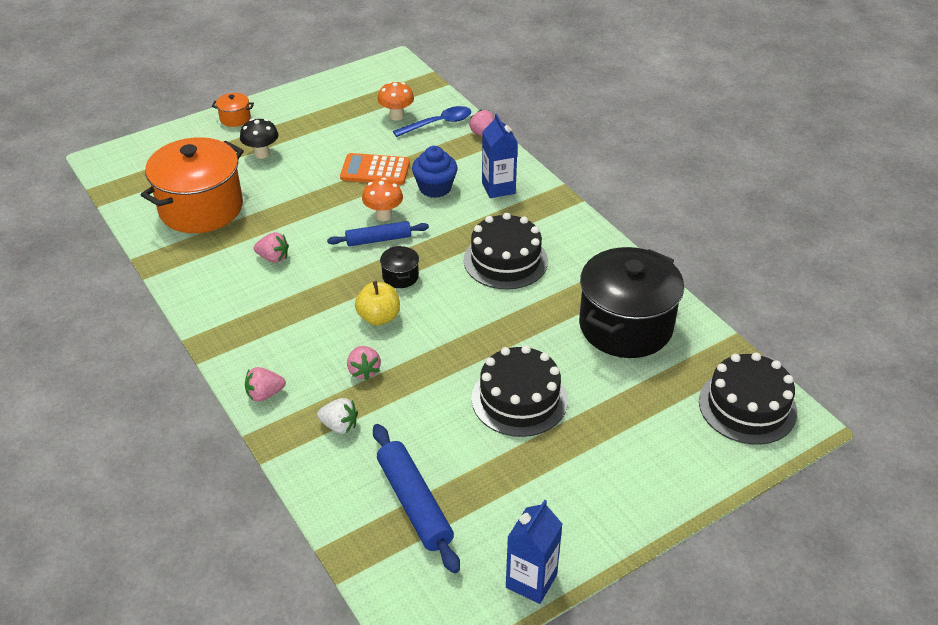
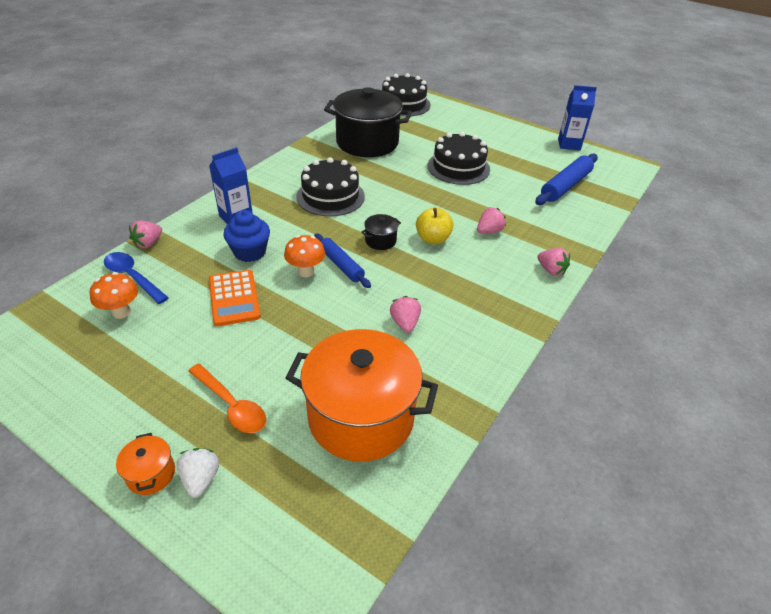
camera: 115 degrees left, 0 degrees up
(262, 154) = (231, 405): black mushroom -> orange spoon
(339, 426) = (543, 228): white strawberry -> white strawberry (201, 479)

